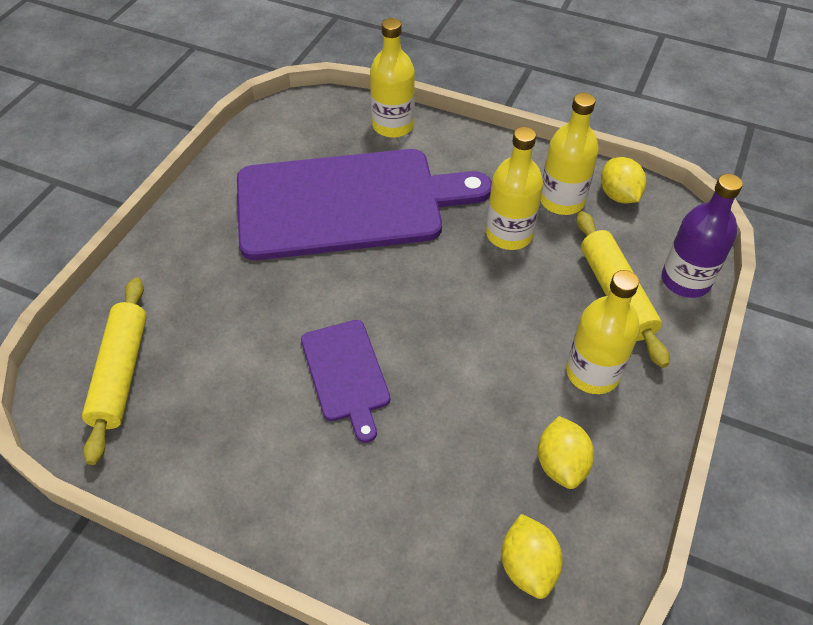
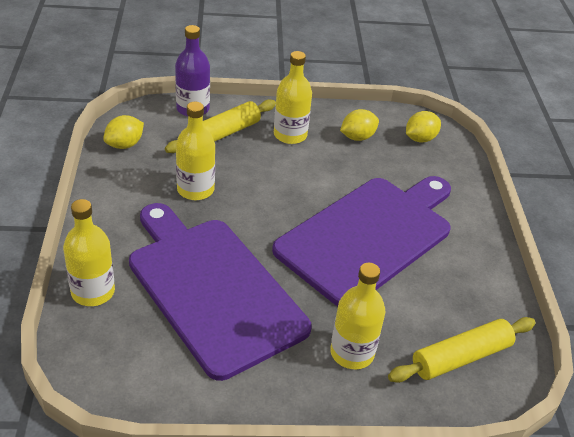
camera: 120 degrees left, 10 degrees down
(346, 374) = (368, 236): purple cutting board -> purple cutting board, size x2.17
(562, 201) = (145, 170): yellow bottle -> yellow bottle (352, 353)

